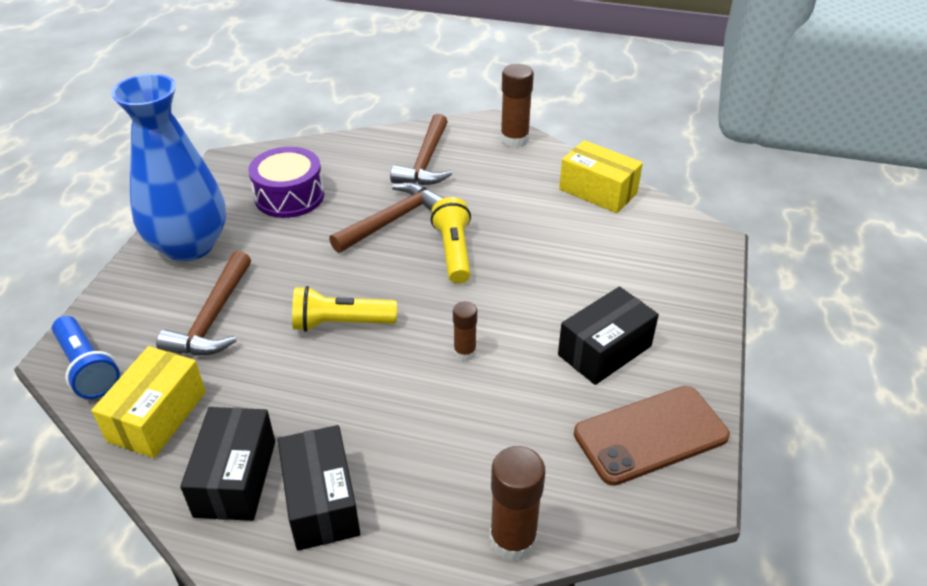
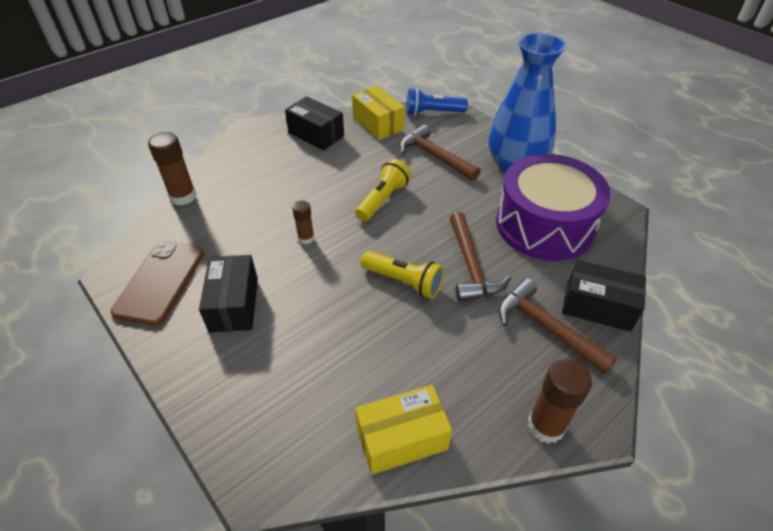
camera: 125 degrees right, 5 degrees up
(289, 196) = (544, 225): purple drum -> purple drum, size x1.63
(321, 501) = (274, 152): black box -> black box (597, 306)

